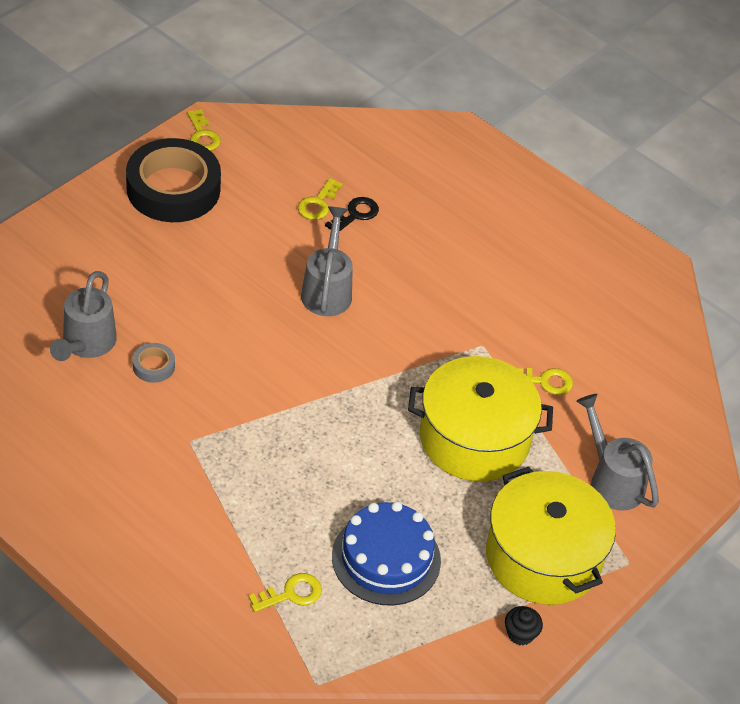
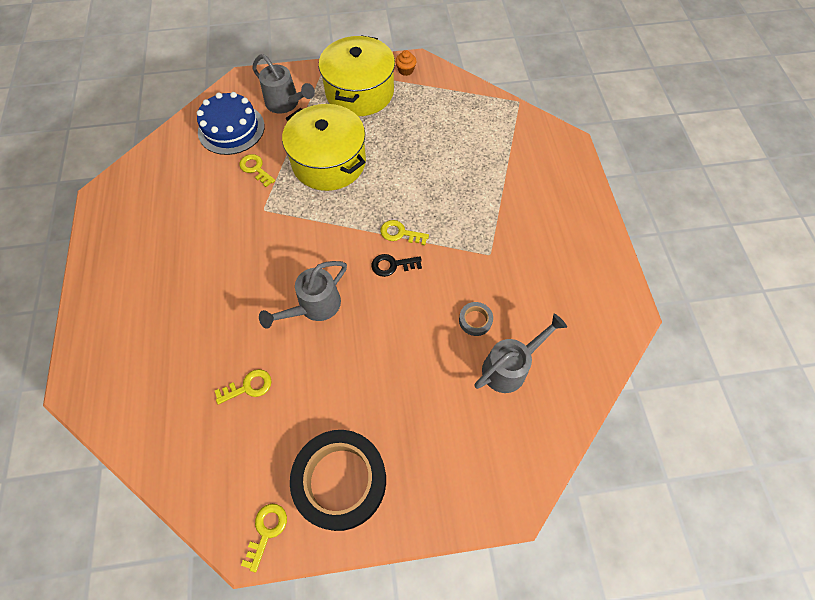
camera: 135 degrees left, 15 degrees up
(291, 594) = (499, 143): yellow key -> yellow key (400, 233)
(355, 214) = (233, 358): black key -> black key (392, 265)
(386, 558) = (436, 132): blue cake -> blue cake (231, 129)
(520, 634) = (405, 70): black cupcake -> orange cupcake
(612, 480) = (286, 103): grey watering can -> grey watering can turned 60 degrees counterclockwise

